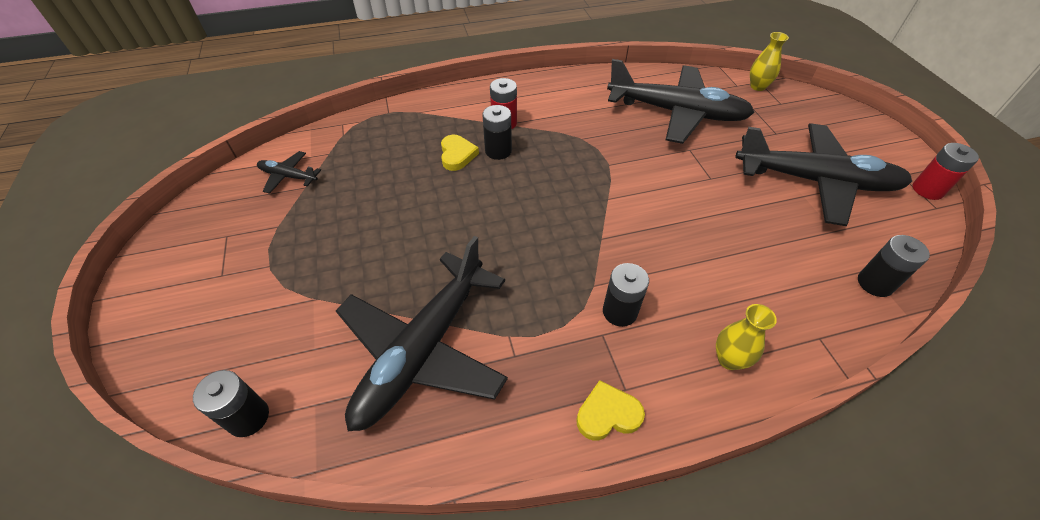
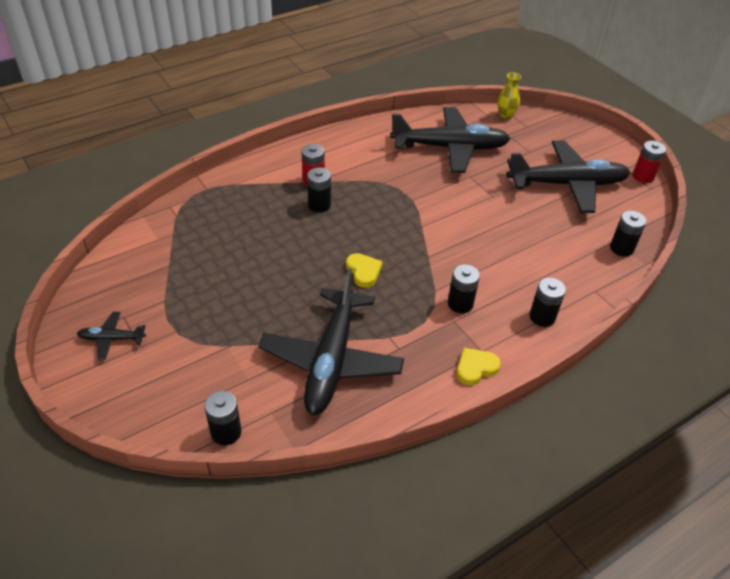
camera: 20 degrees left, 5 degrees down
(288, 176) = (148, 260): black plane -> black plane (112, 339)
(457, 155) = (286, 214): yellow heart -> yellow heart (363, 271)
(729, 359) = (542, 317): yellow vase -> black battery

